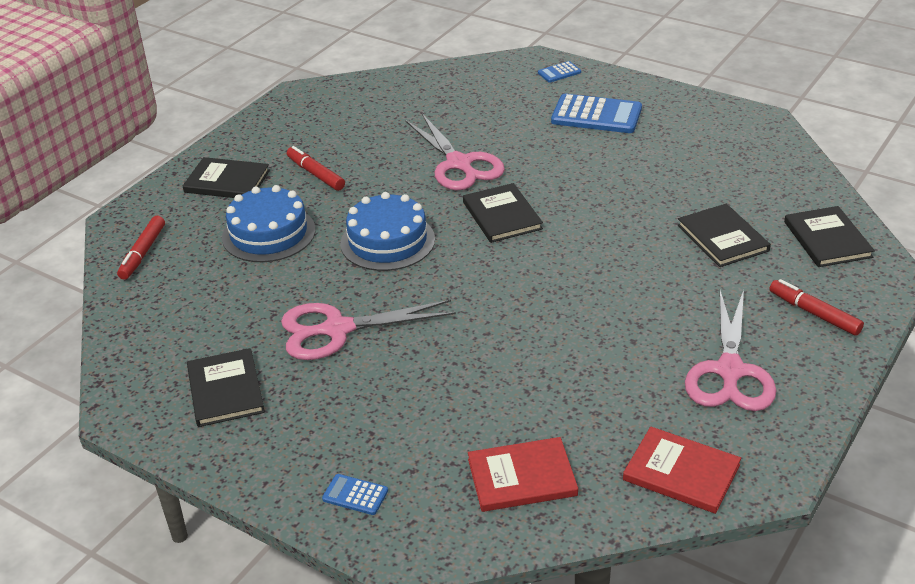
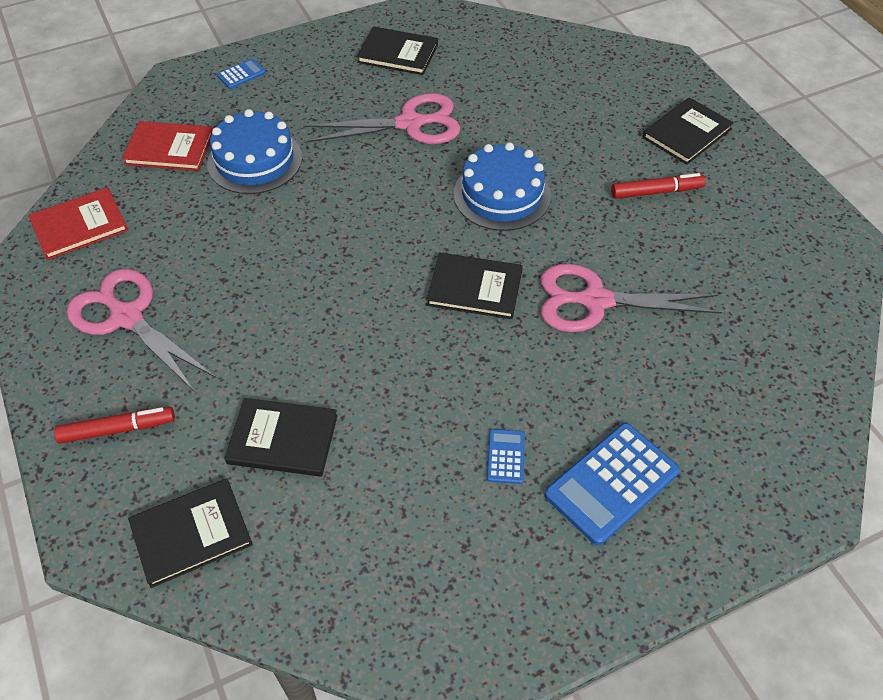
camera: 120 degrees right, 15 degrees up
(143, 253) = (606, 59): red marker -> none
(268, 233) = (577, 131): blue cake -> blue cake (254, 160)
(337, 329) = (410, 124): pink scissors -> pink scissors turned 60 degrees clockwise
(522, 477) = (169, 148): red book -> red book turned 75 degrees clockwise
(559, 72) = (753, 511): blue calculator -> blue calculator (506, 456)
(827, 239) = (191, 533): black book -> black book turned 45 degrees counterclockwise

